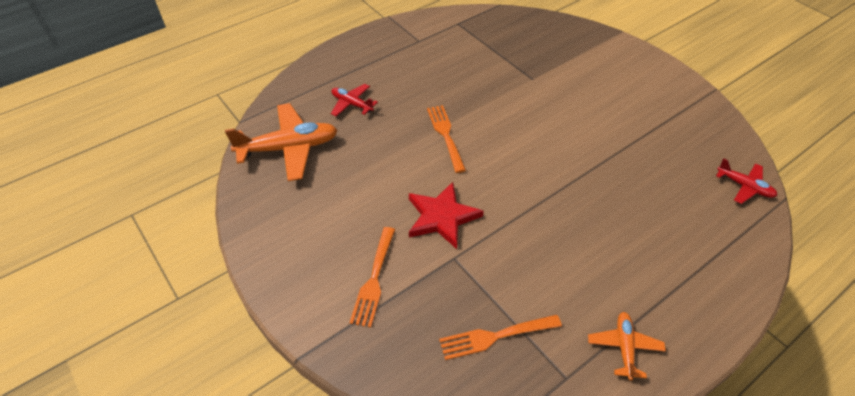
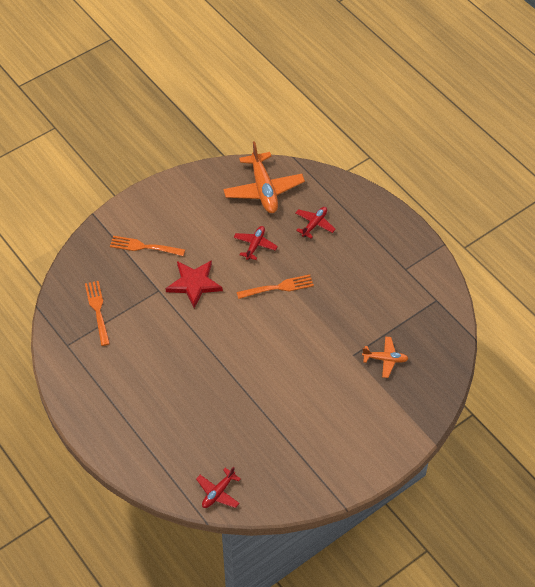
camera: 90 degrees right, 5 degrees up
(380, 156) = (255, 245): none -> red plane
(624, 347) = (84, 379): orange plane -> orange plane (385, 359)

